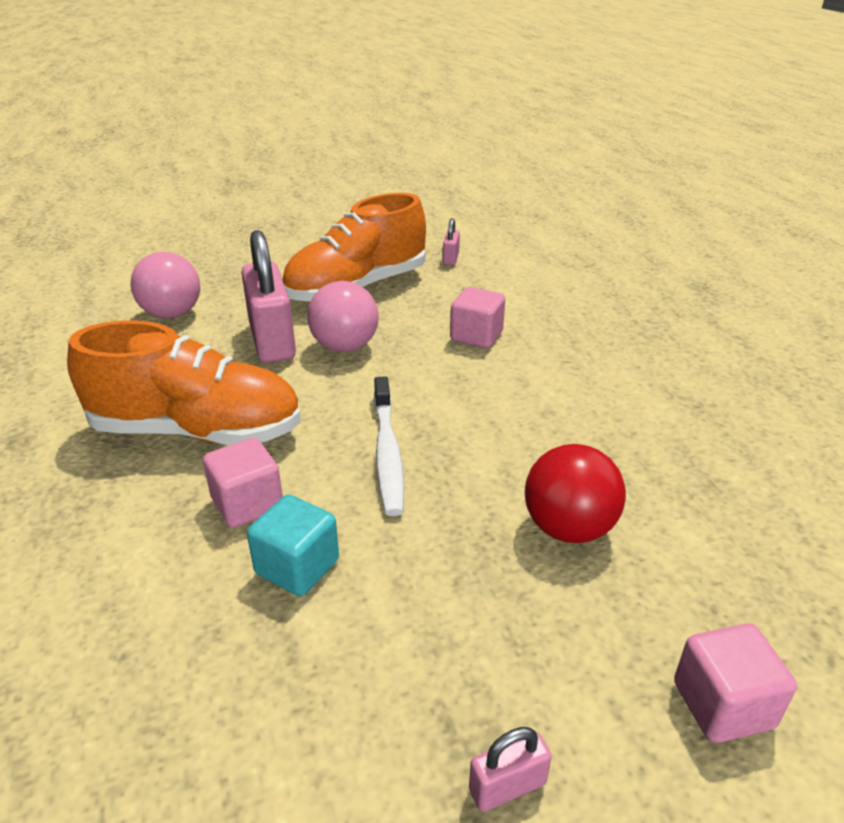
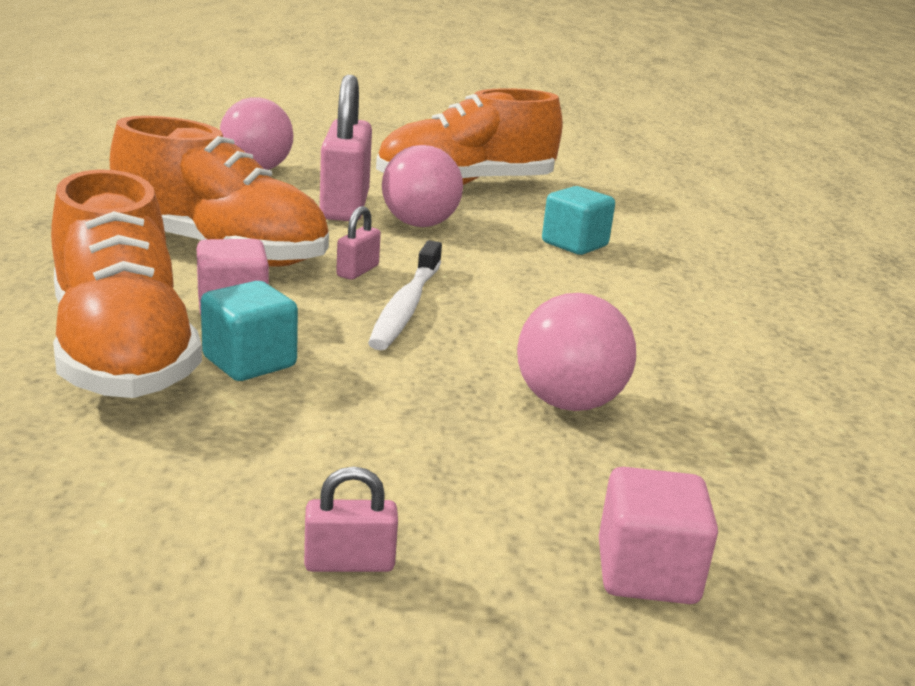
camera: 15 degrees right, 10 degrees down
(181, 593) = (122, 352): none -> orange shoe
(451, 259) = (590, 183): pink padlock -> pink padlock (358, 271)
(476, 336) = (574, 244): pink cube -> turquoise cube
(568, 528) = (568, 403): red ball -> pink ball

